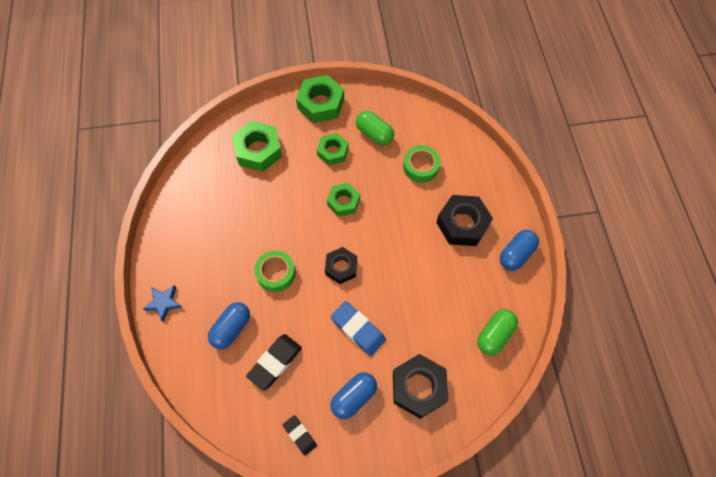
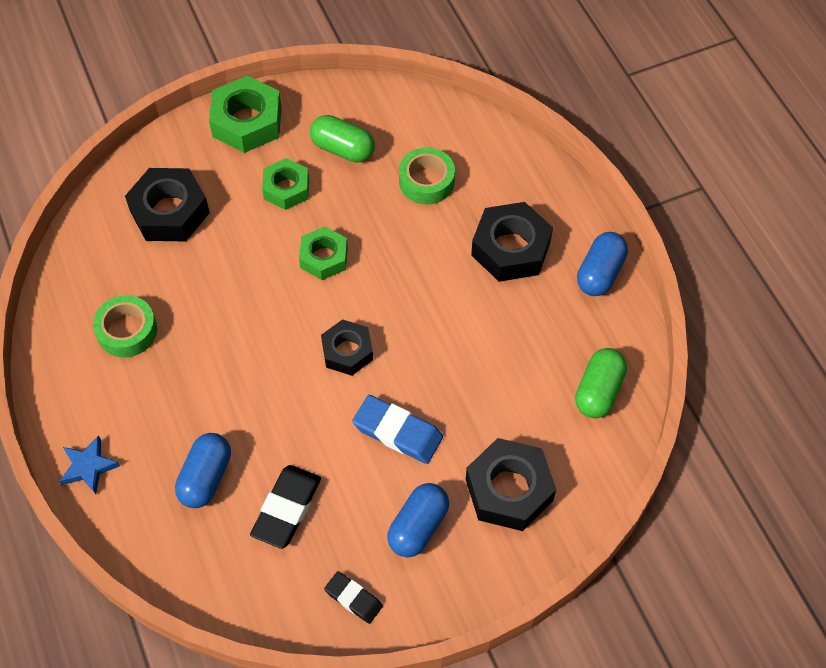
camera: 15 degrees left, 5 degrees down
(258, 150) = (169, 212): green nut -> black nut
(276, 273) = (250, 383): green tape -> green tape (127, 331)

